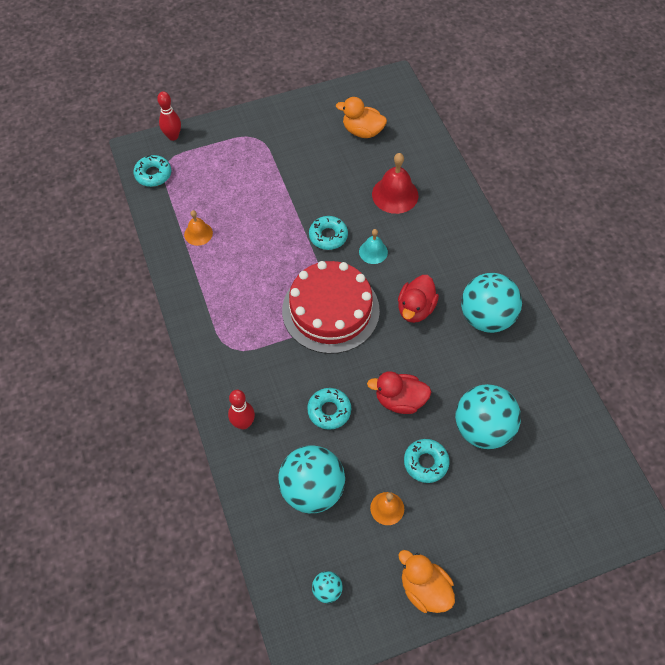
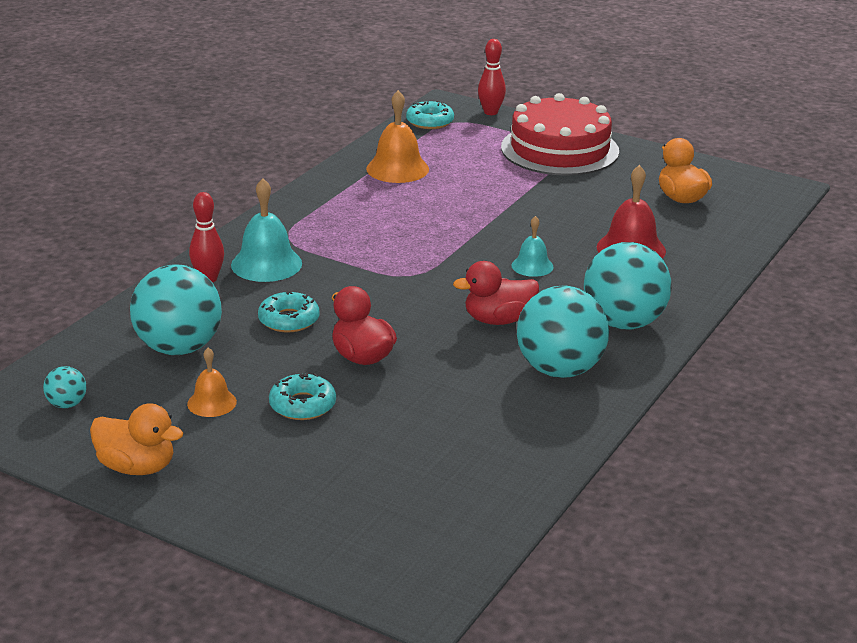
camera: 50 degrees right, 30 degrees down
(198, 233) = (397, 169): orange bell -> orange bell, size x1.68
(253, 380) = (266, 264): none -> turquoise bell
(328, 236) = (509, 233): turquoise donut -> none
(330, 310) = (416, 271): red cake -> red cake (559, 149)
(424, 589) = (137, 467): orange duck -> orange duck turned 105 degrees clockwise
(482, 428) = (400, 426): turquoise ball -> turquoise ball (623, 323)

